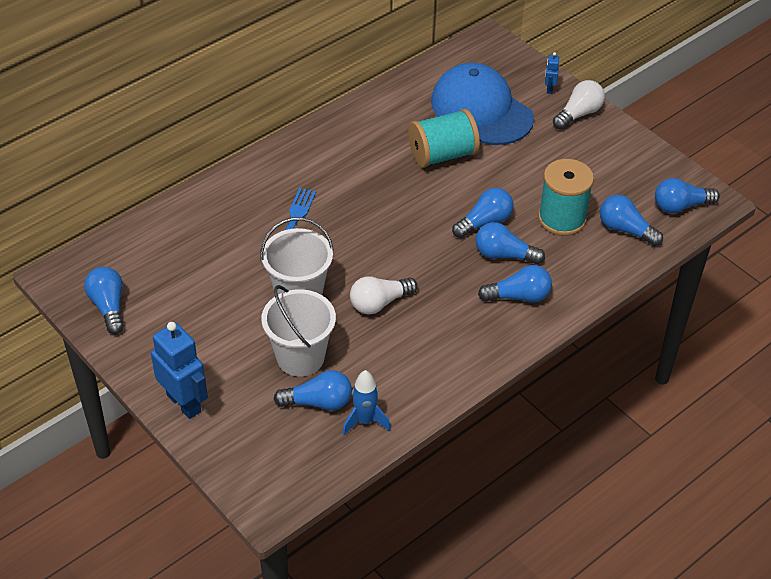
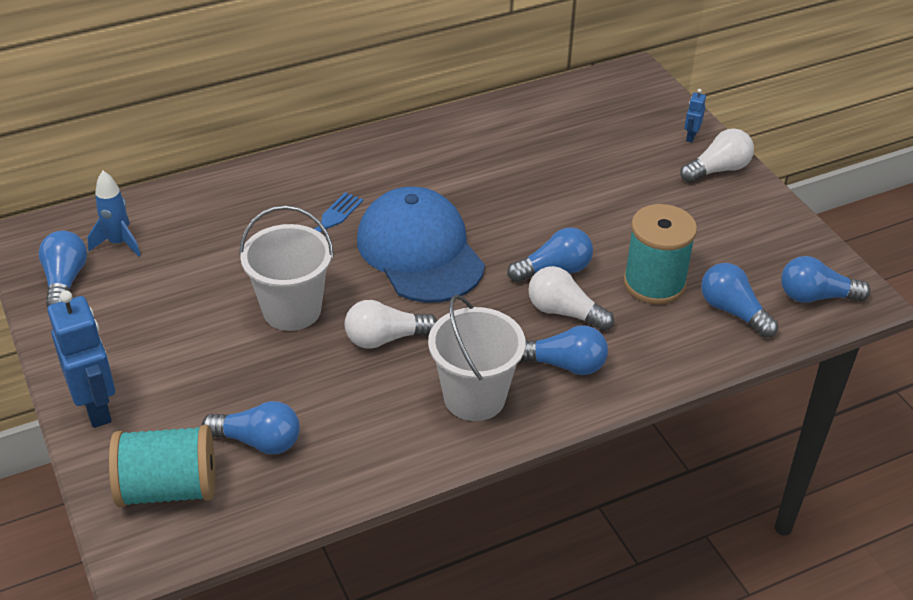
camera: 15 degrees right, 5 degrees down
(300, 357) = (260, 383): white bucket -> white bucket (474, 397)
(365, 421) = (306, 477): blue rocket -> blue rocket (119, 243)
(442, 155) = (532, 186): turquoise spool -> turquoise spool (168, 489)
(481, 109) = (598, 145): blue cap -> blue cap (420, 251)
(504, 255) = (564, 312): blue light bulb -> white light bulb

